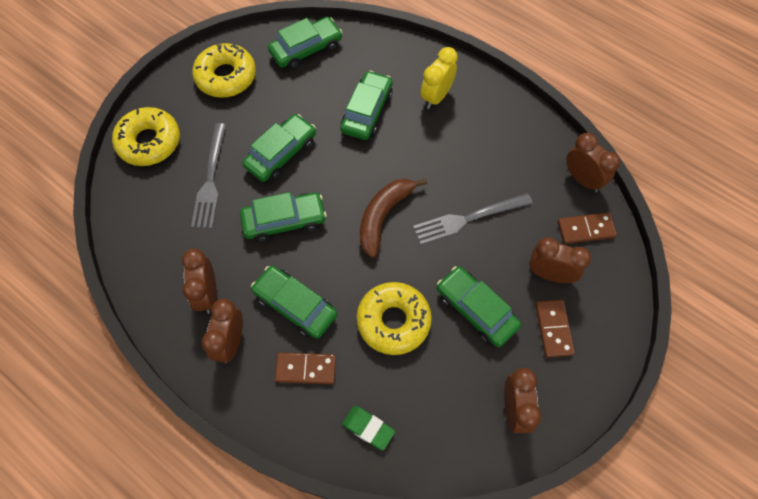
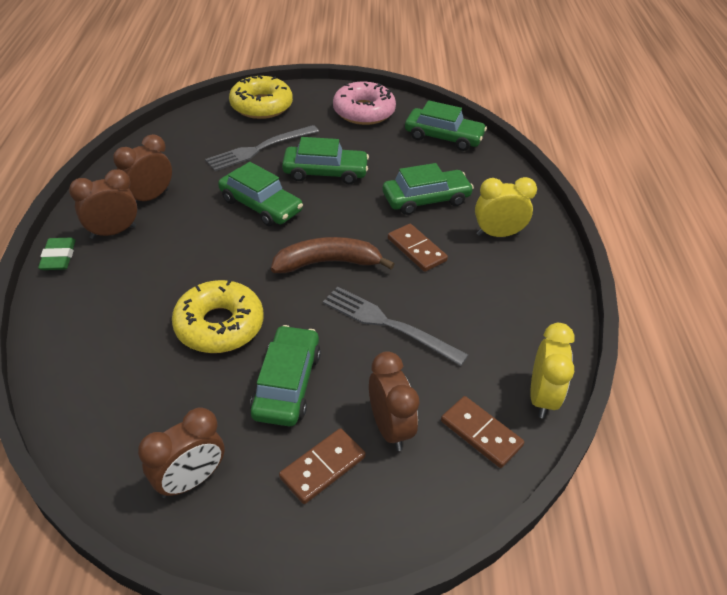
camera: 50 degrees right, 20 degrees down
(226, 77) = (364, 112): yellow donut -> pink donut
(295, 305) = (181, 252): green car -> none
(306, 369) = (121, 290): brown domino -> brown domino (416, 249)
(368, 428) = (86, 365): green eraser -> green eraser (58, 257)
(582, 179) = (541, 397): brown clock -> yellow clock

